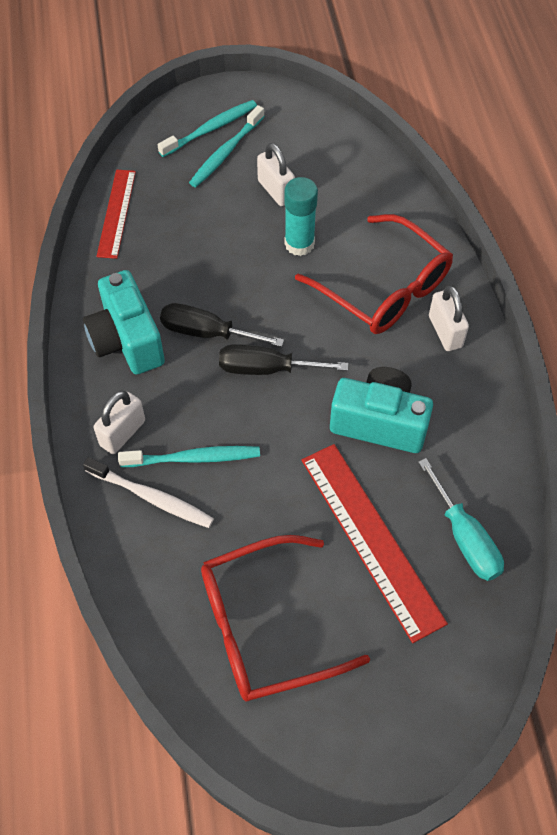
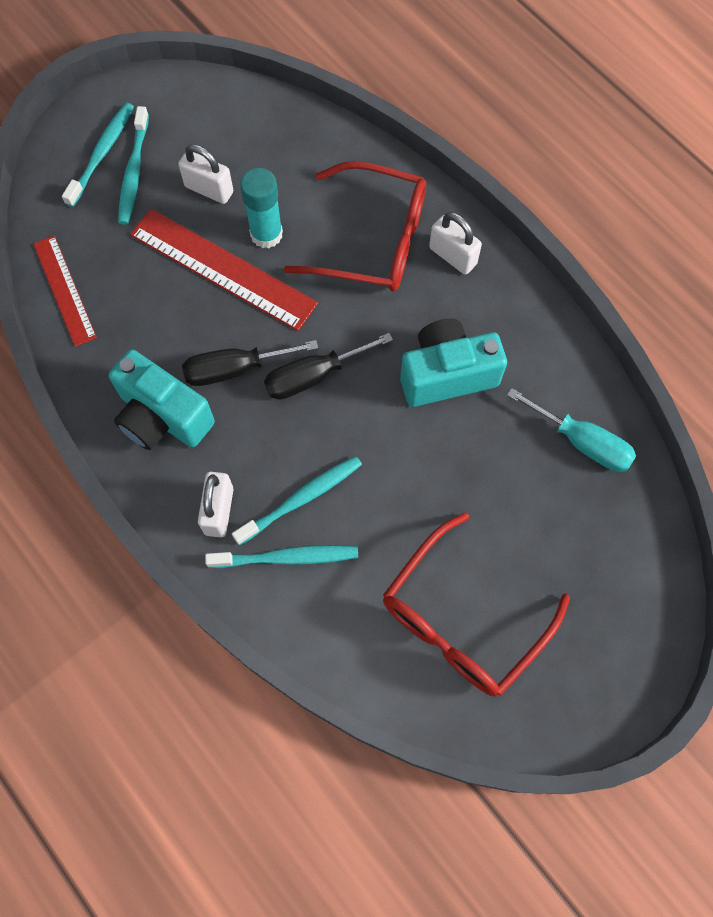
camera: 30 degrees left, 10 degrees up
(151, 497) = (286, 557): white toothbrush -> turquoise toothbrush
(371, 539) = (504, 487): red ruler -> red ruler (223, 269)

